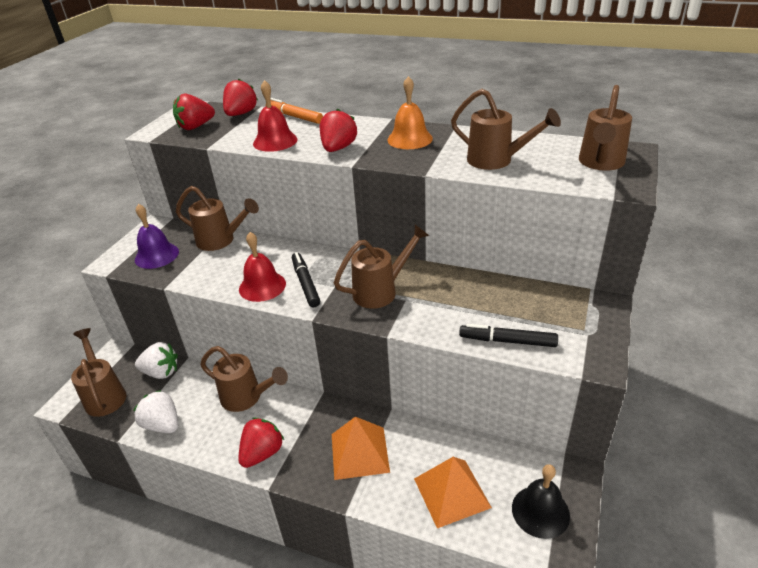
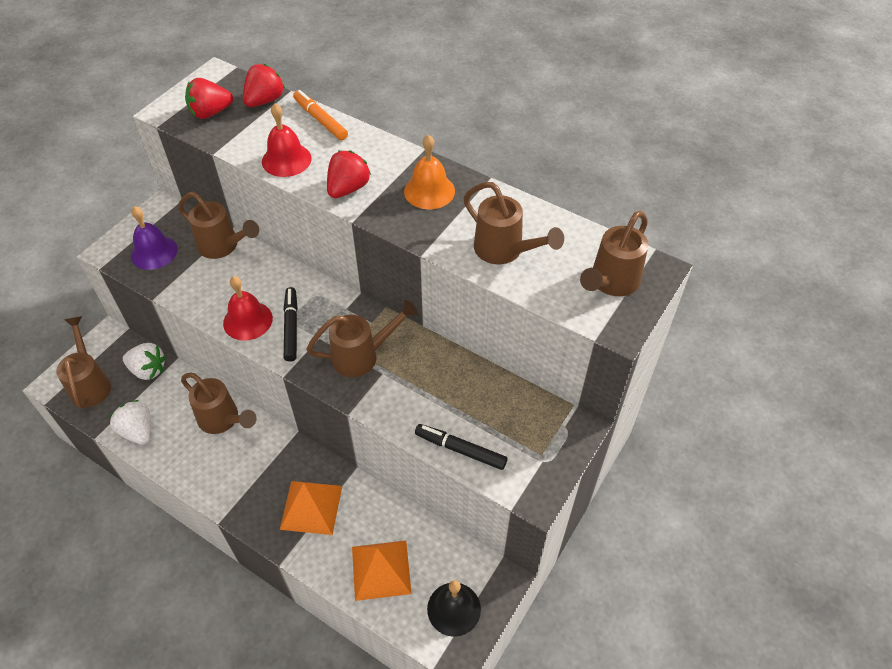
camera: 10 degrees right, 15 degrees up
(262, 453) = (222, 485): red strawberry -> none

